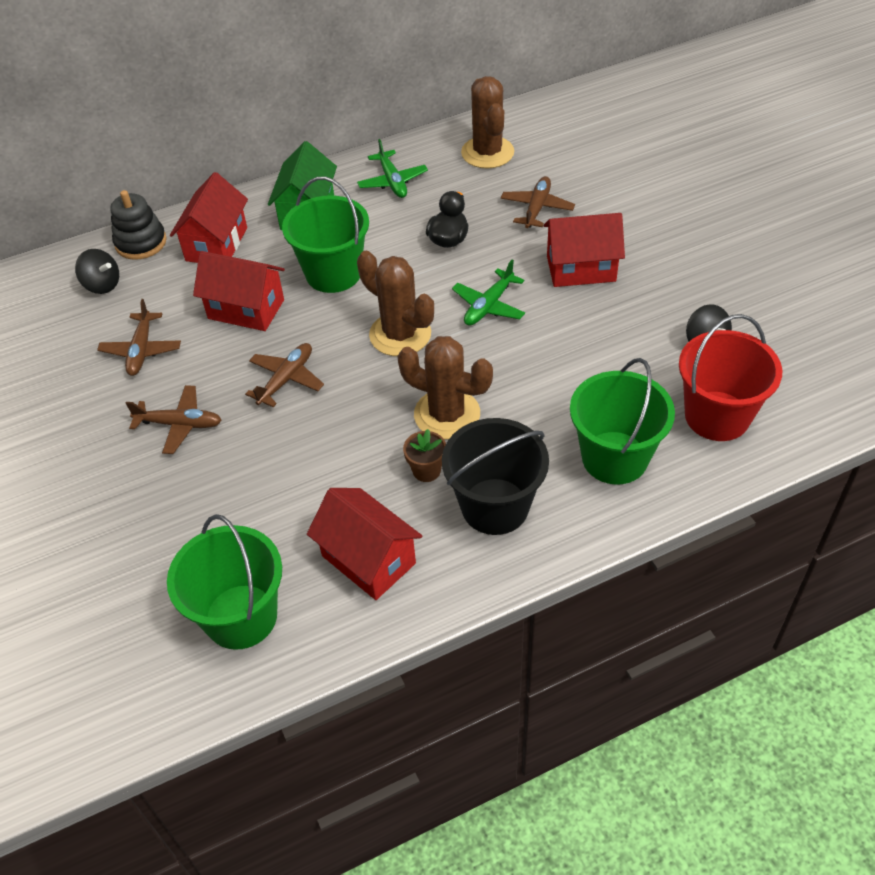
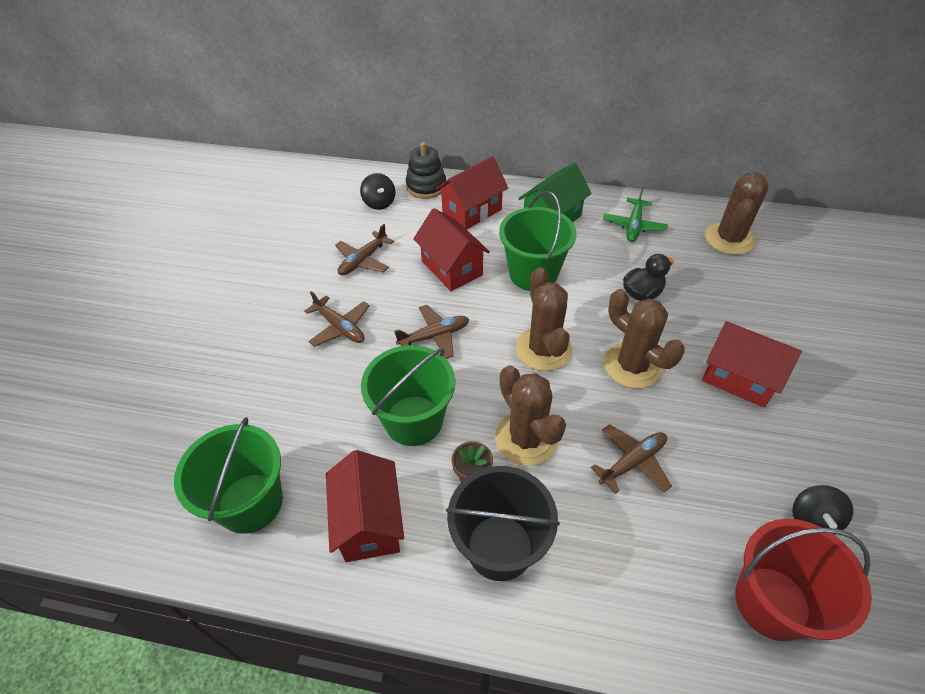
camera: 35 degrees right, 0 degrees up
(488, 306) = (632, 366): green plane -> brown cactus
(537, 208) = (738, 305): brown plane -> brown plane (632, 462)
(614, 458) = (638, 575): green bucket -> green bucket (413, 420)

